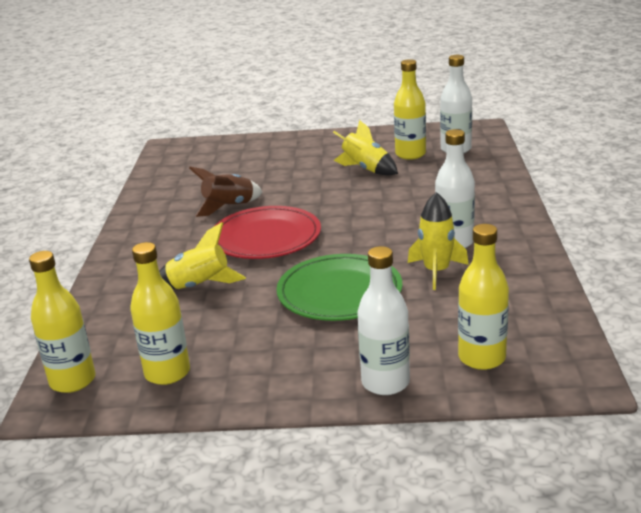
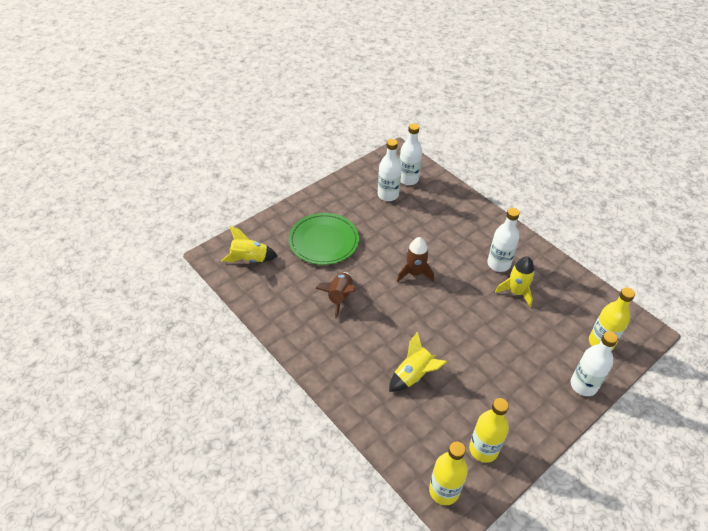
camera: 45 degrees left, 20 degrees up
(266, 238) = (398, 313): red plate -> none
(337, 216) = (414, 273): none -> brown rocket
(339, 292) = (491, 335): green plate -> green plate (324, 241)
(366, 169) = (379, 221): yellow rocket -> yellow rocket (249, 259)
(410, 154) = (388, 195): yellow bottle -> white bottle

